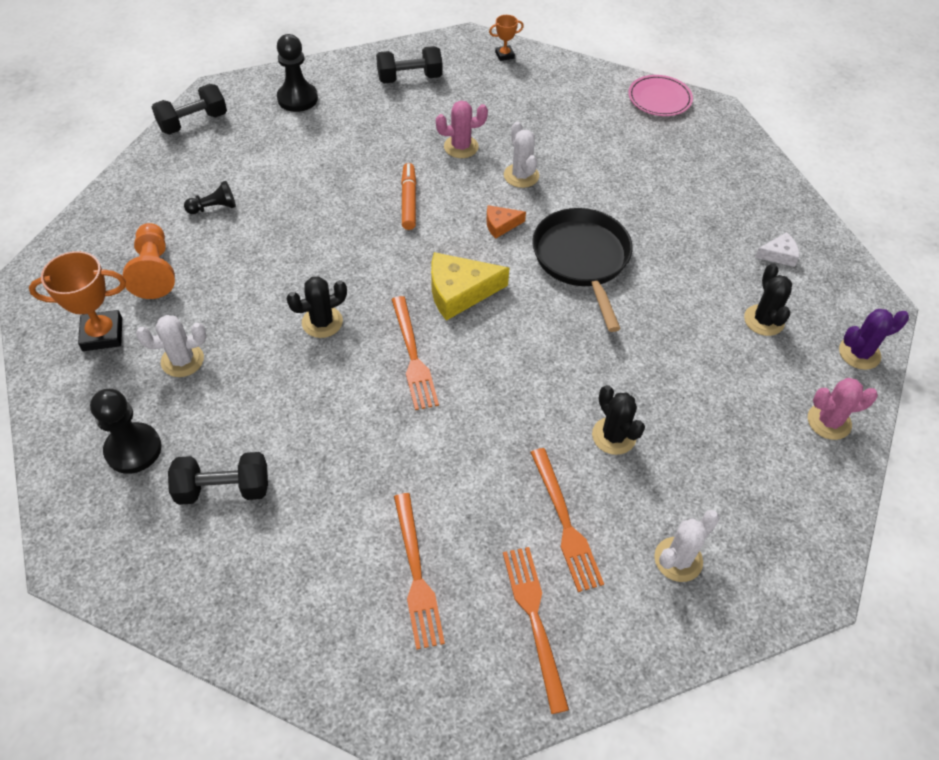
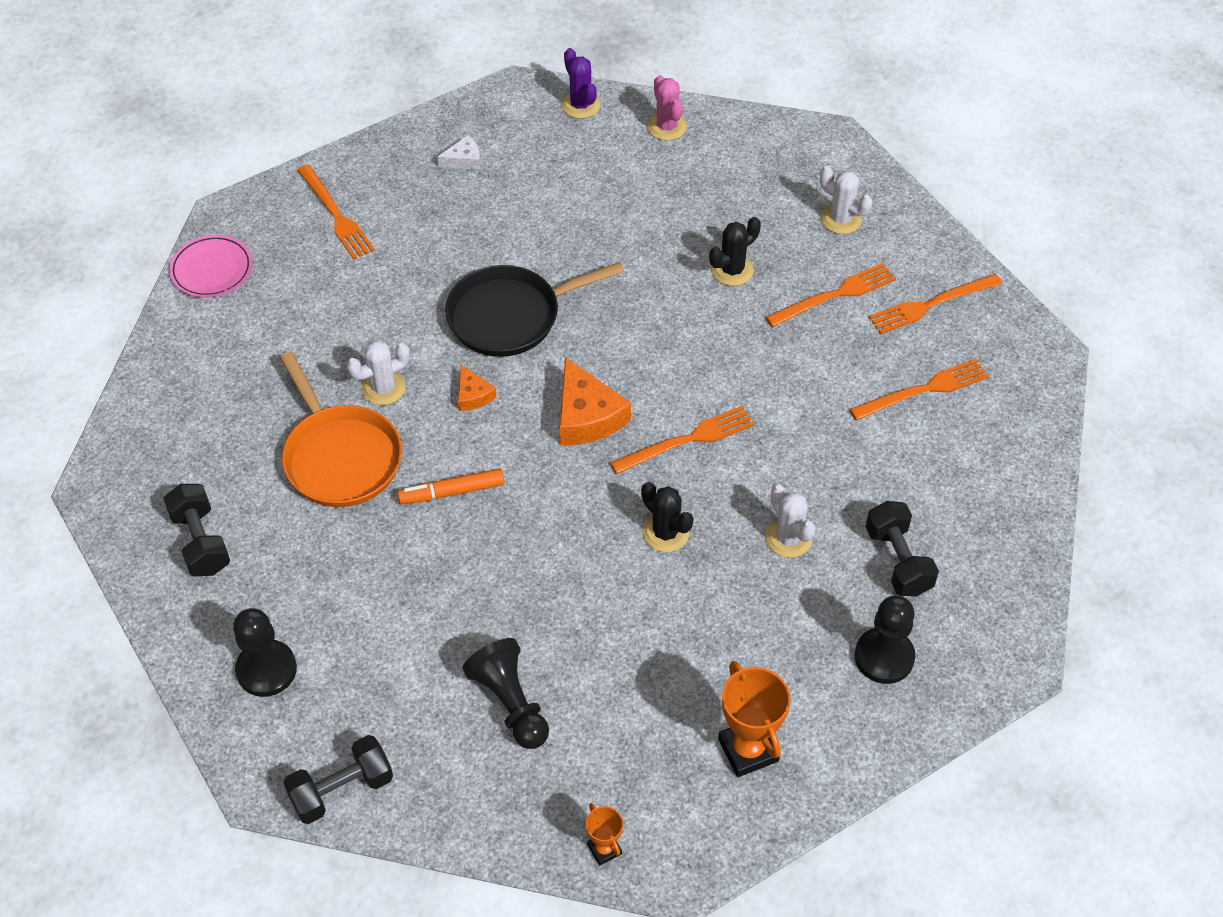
camera: 100 degrees left, 0 degrees up
(154, 271) = (636, 731): orange pawn -> none
(182, 360) = (759, 652): white cactus -> white cactus (788, 538)
(193, 122) = (342, 790): black dumbbell -> black dumbbell turned 75 degrees counterclockwise
(214, 207) = (510, 703): black pawn -> black pawn, size x1.66
(459, 292) = (586, 416): yellow cheese -> orange cheese
(461, 147) = (340, 457): pink cactus -> orange pan
(504, 55) = (134, 441): orange trophy -> orange trophy (604, 849)
(713, 168) = (335, 215): none -> orange fork
(764, 320) = (558, 170): black cactus -> none
(778, 255) = (464, 160): white cheese -> white cheese turned 90 degrees clockwise

